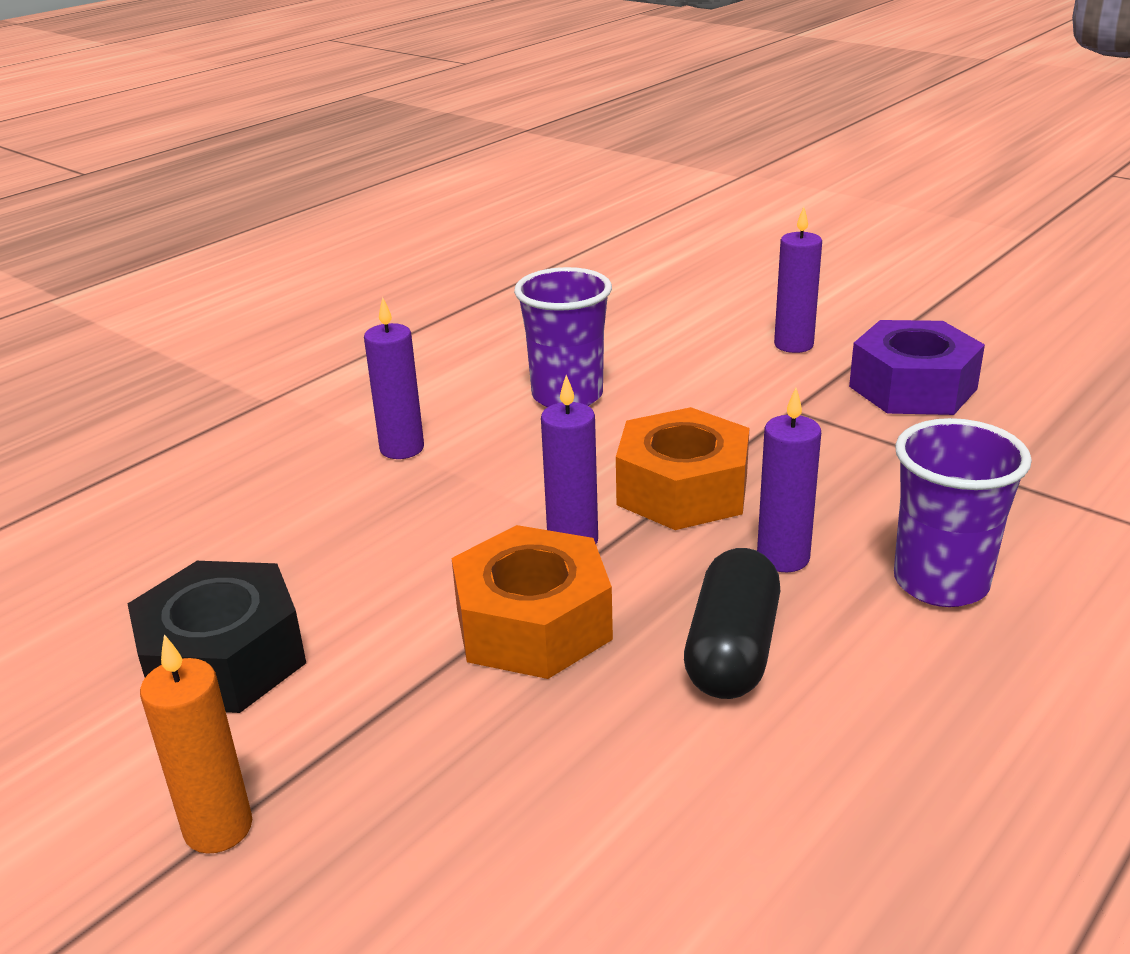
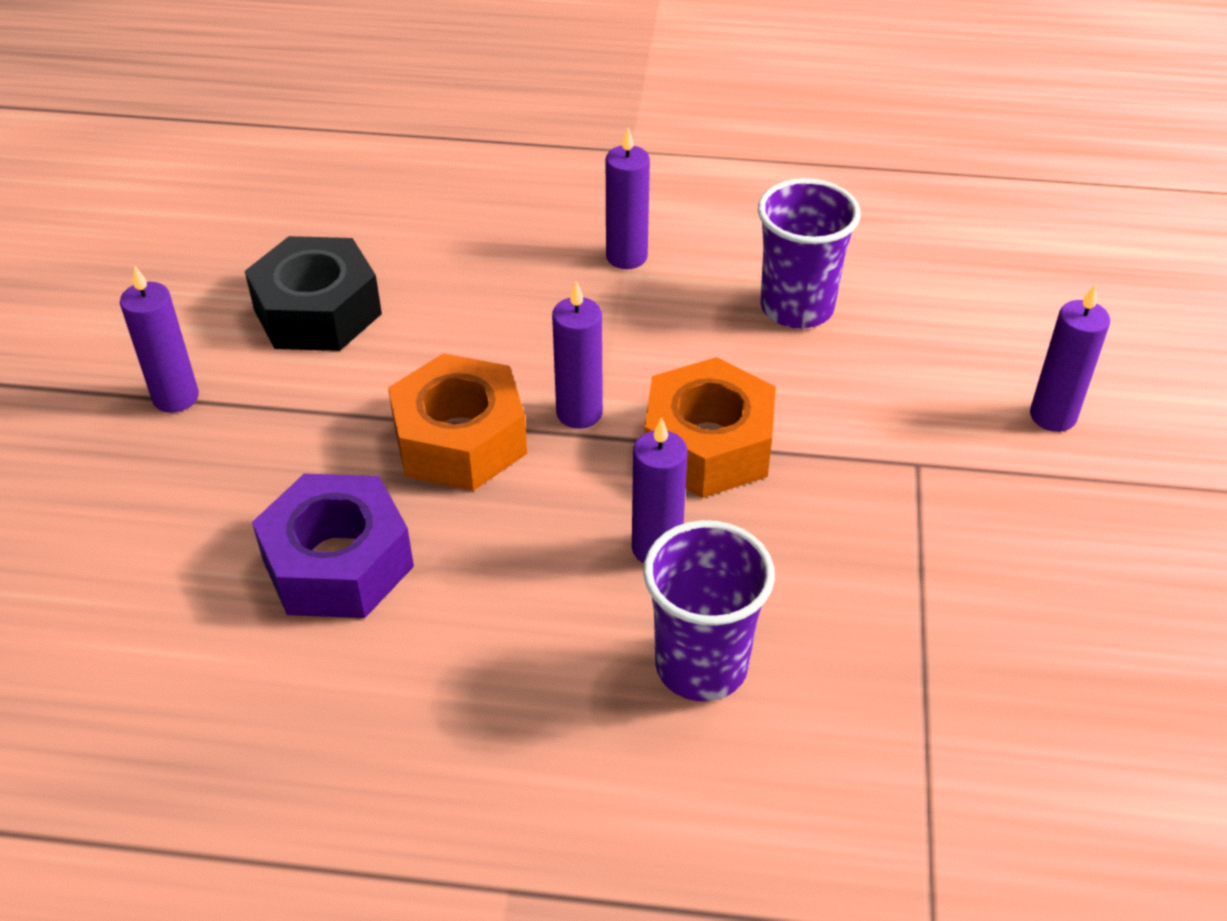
camera: 55 degrees right, 15 degrees up
(218, 828) = (176, 397): orange candle -> purple candle
(732, 650) = (508, 564): black capsule -> none
(912, 387) = (1051, 537): purple nut -> purple nut (338, 563)

